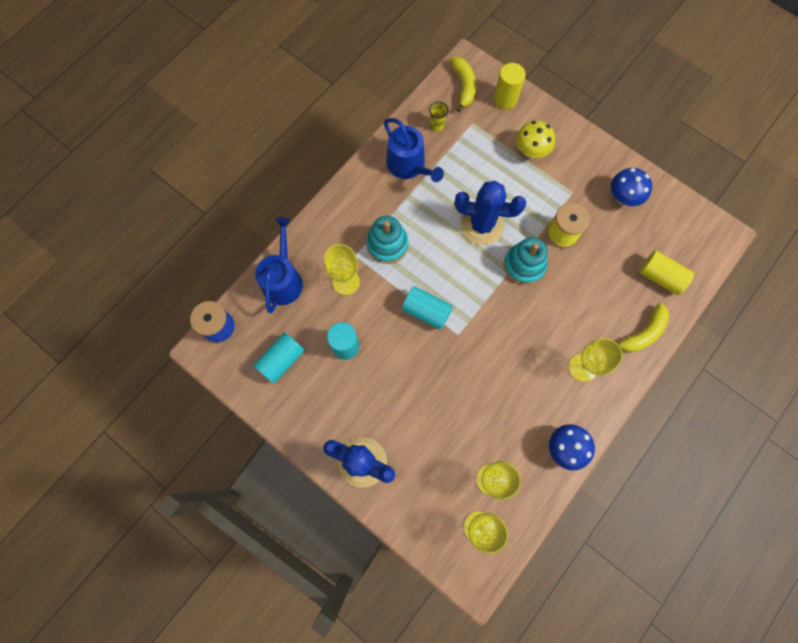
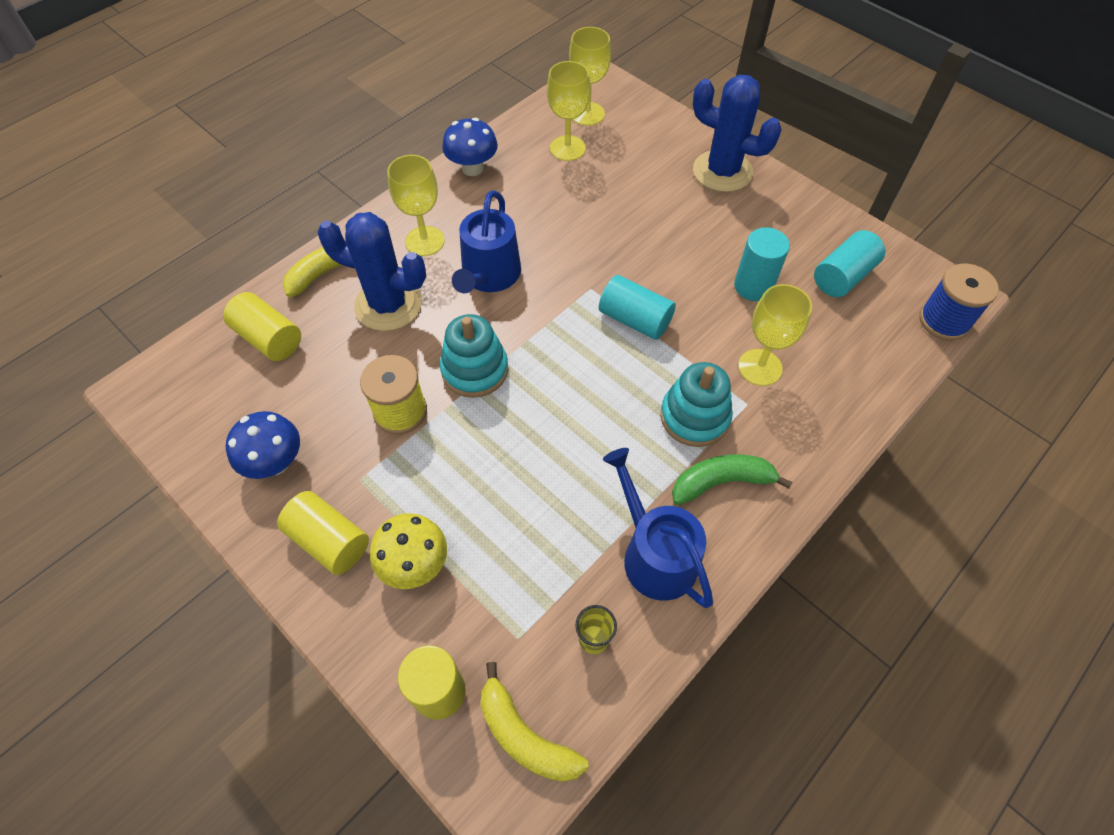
camera: 175 degrees left, 15 degrees down
(283, 279) = (860, 377): blue watering can -> blue watering can (489, 276)
(373, 206) = (721, 482): none -> green banana
(463, 86) = (525, 736): yellow banana -> yellow banana turned 45 degrees counterclockwise
(482, 225) = (532, 435): blue cactus -> blue cactus (388, 305)
(578, 159) = (329, 540): none -> yellow cylinder

